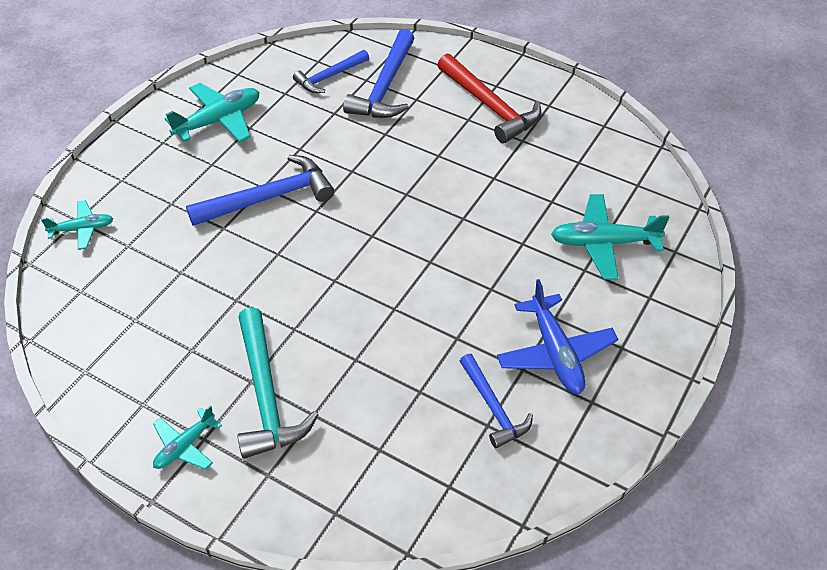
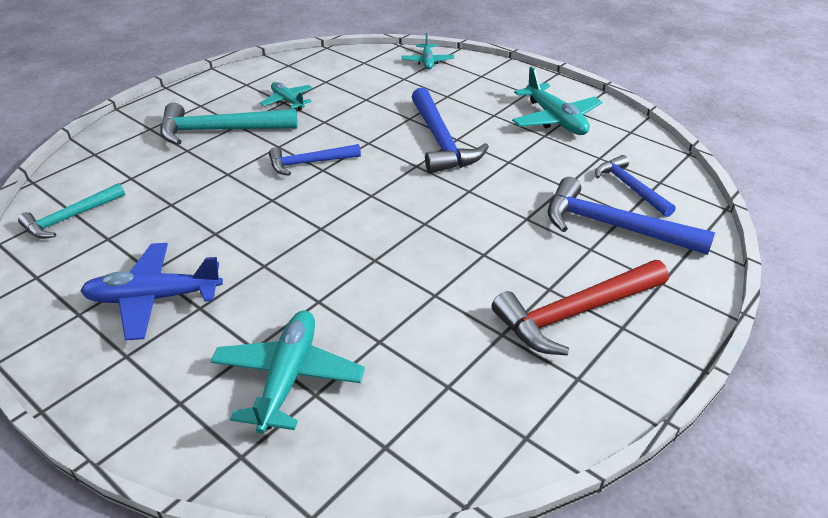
camera: 100 degrees right, 10 degrees down
(185, 446) = (199, 98): turquoise plane -> turquoise plane (288, 101)
(464, 476) = (70, 218): none -> turquoise hammer
(493, 408) = (122, 244): blue hammer -> blue hammer (309, 163)

